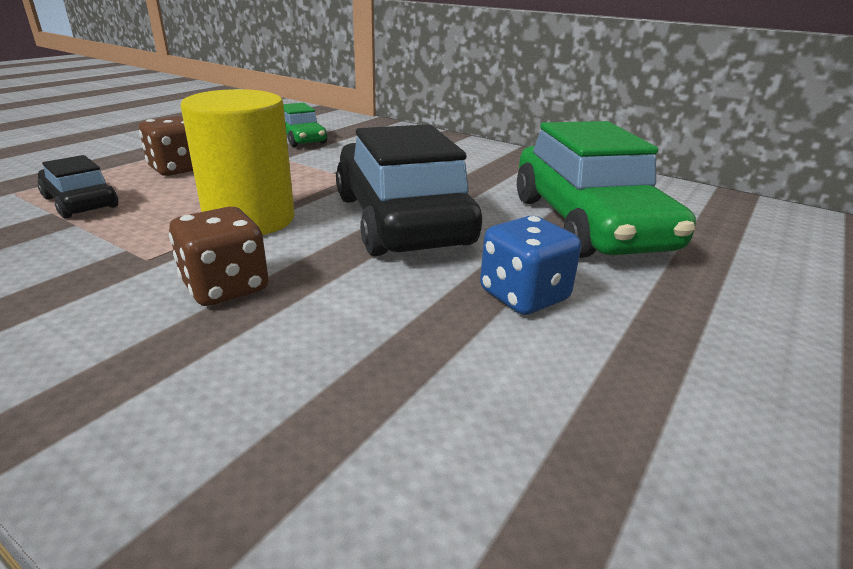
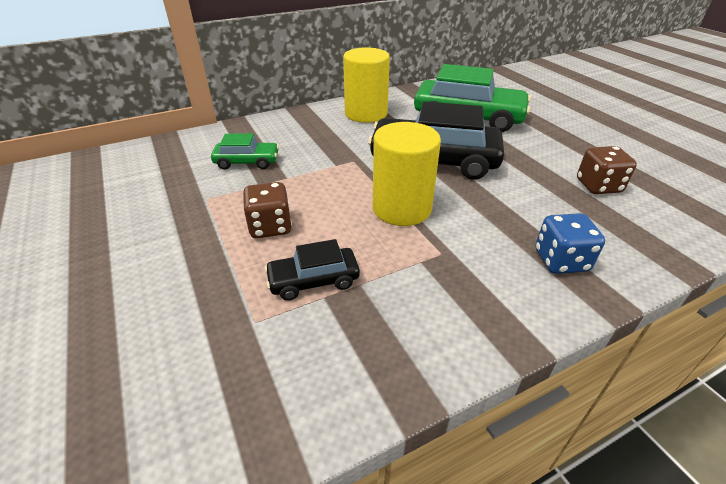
camera: 60 degrees left, 10 degrees up
(225, 287) = (492, 229): brown dice -> brown dice (598, 186)
(489, 163) = (366, 114): none -> yellow cylinder
(524, 296) = (531, 154): blue dice -> blue dice (561, 261)

